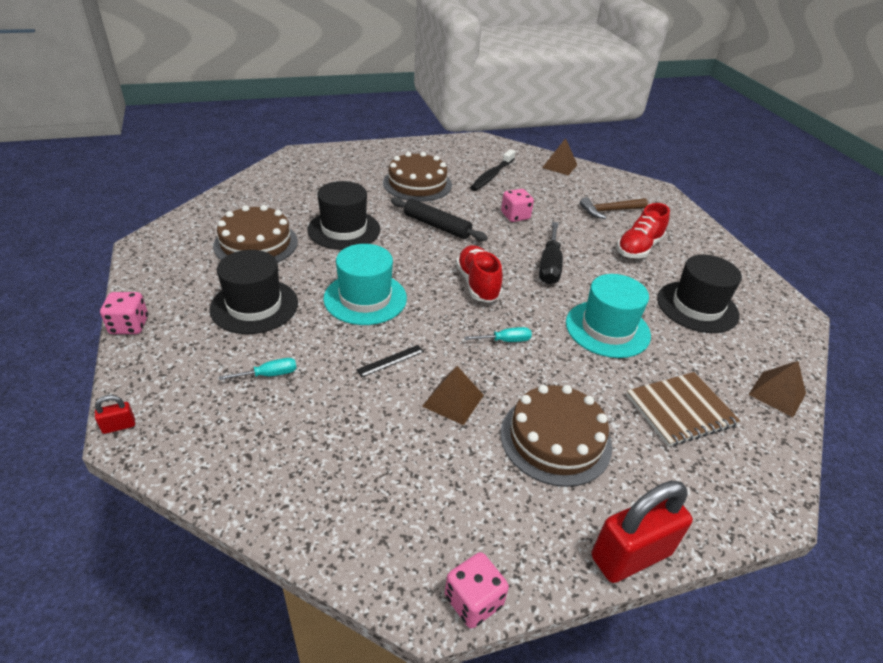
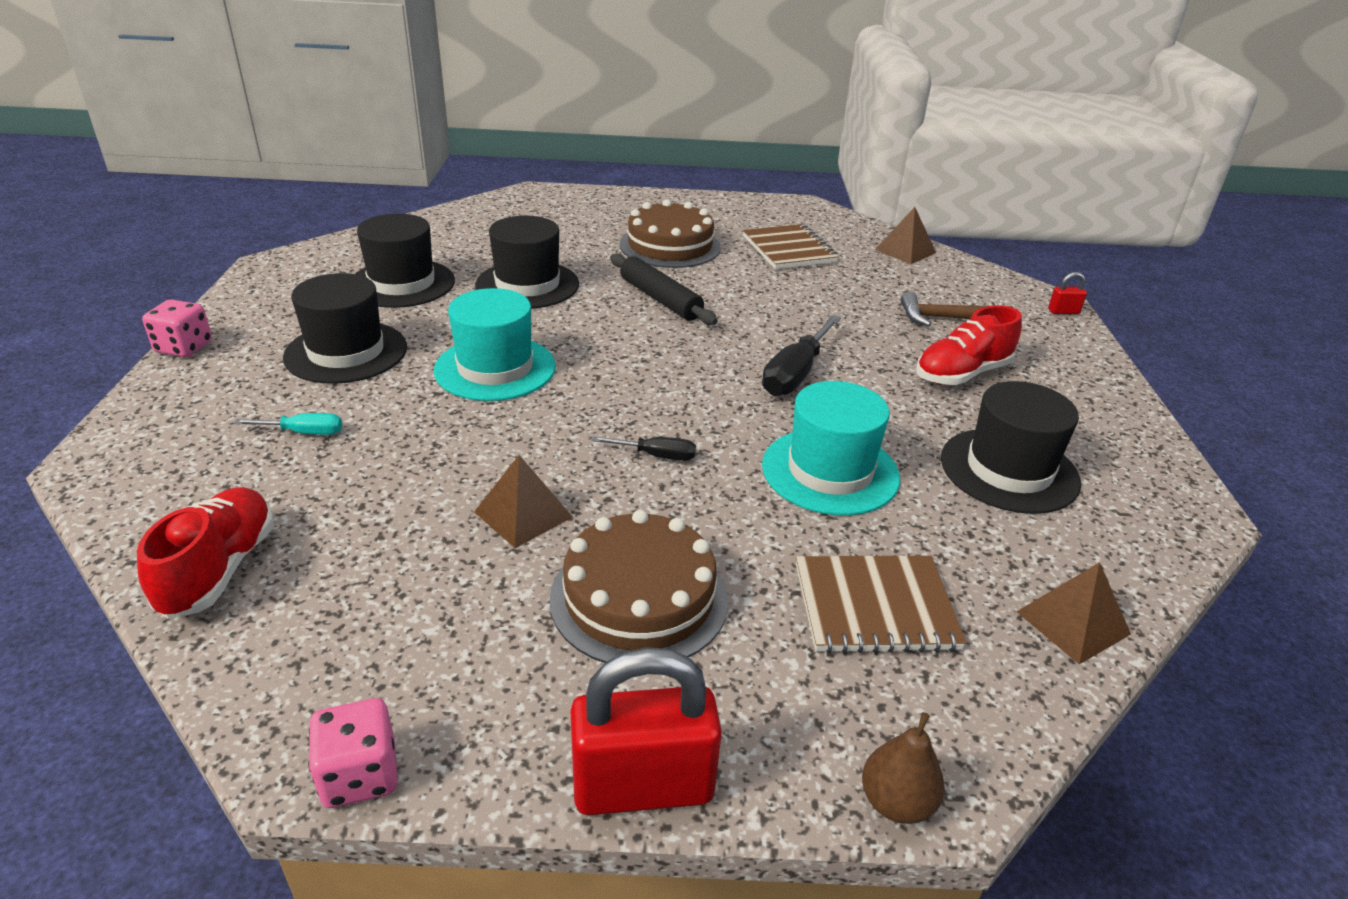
camera: 20 degrees right, 5 degrees down
(119, 426) = (88, 452): red padlock -> red padlock (1063, 311)
(256, 243) = (402, 283): brown cake -> black hat
(390, 361) = (473, 448): black ruler -> none
(477, 284) = (667, 378): red shoe -> red shoe (220, 570)
(492, 175) = (789, 249): black toothbrush -> brown notebook
(505, 340) = (656, 456): turquoise screwdriver -> black screwdriver
(515, 216) = (787, 304): pink dice -> none
(756, 523) = (896, 802): none -> brown pear

